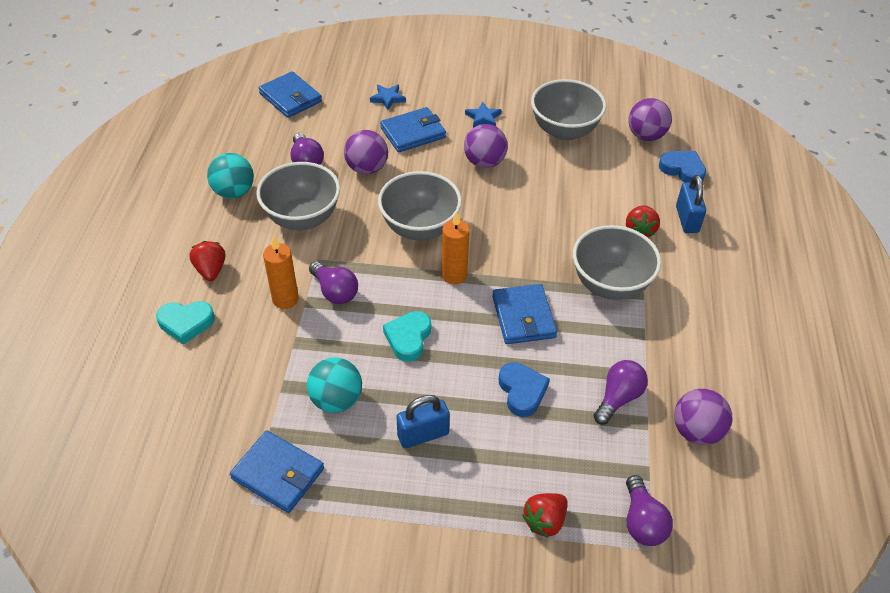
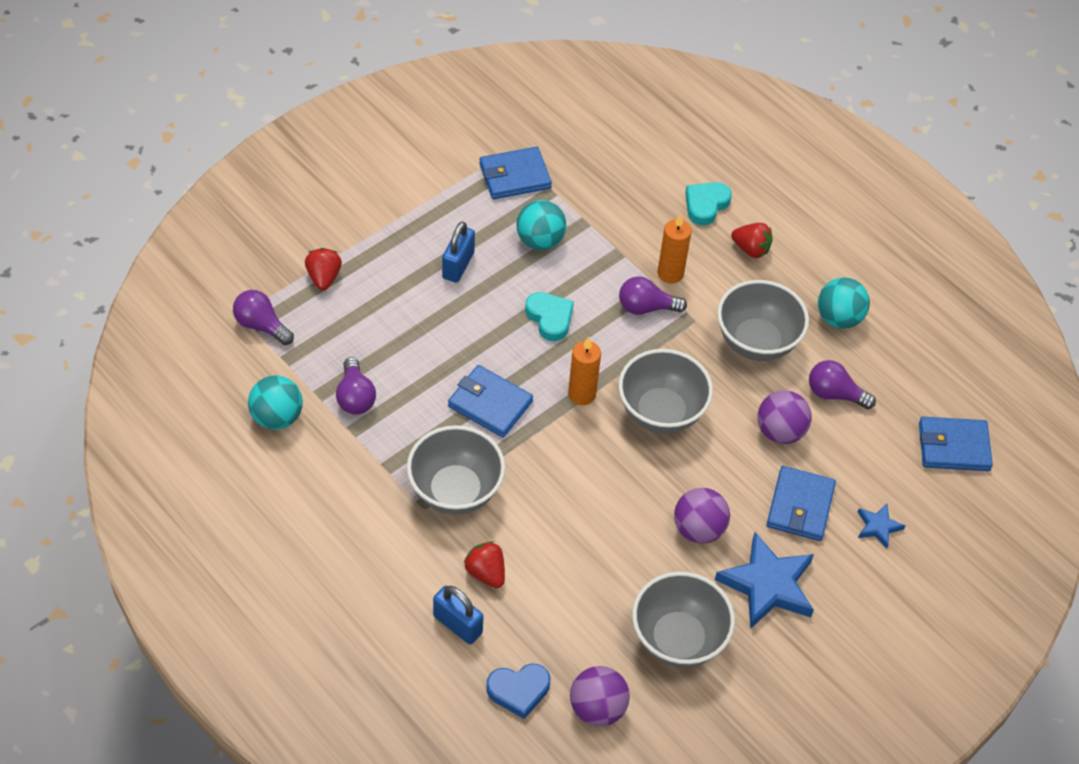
camera: 130 degrees right, 5 degrees up
(483, 118) = (767, 585): blue star -> blue star, size x2.04
(522, 391) = (427, 346): blue heart -> none
(696, 431) = (277, 417): purple ball -> turquoise ball

